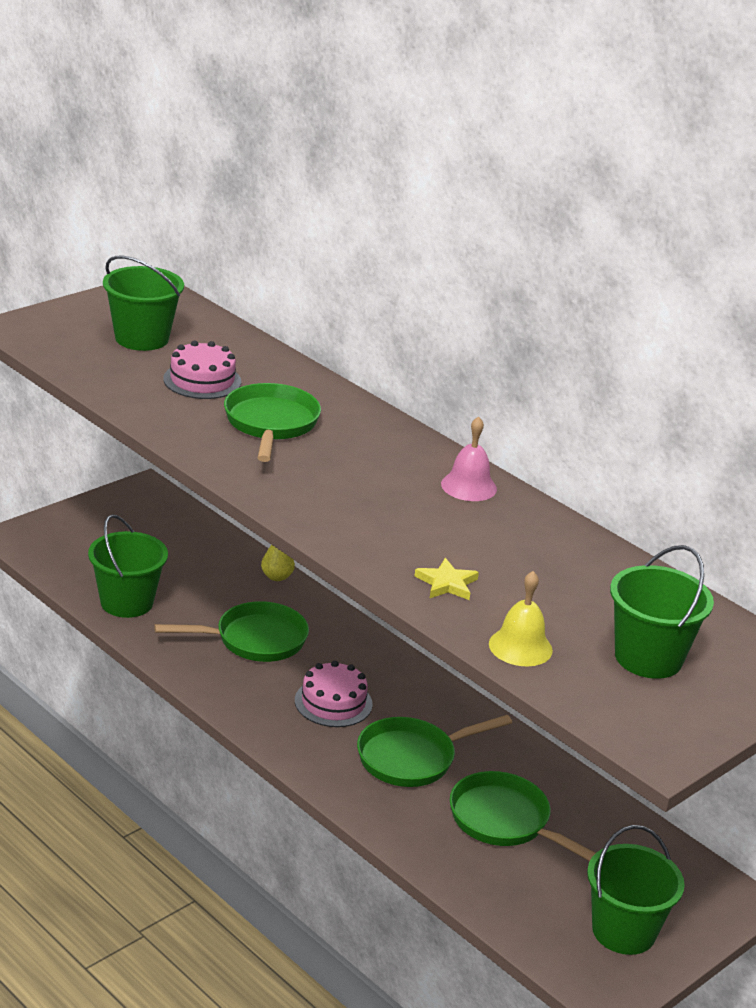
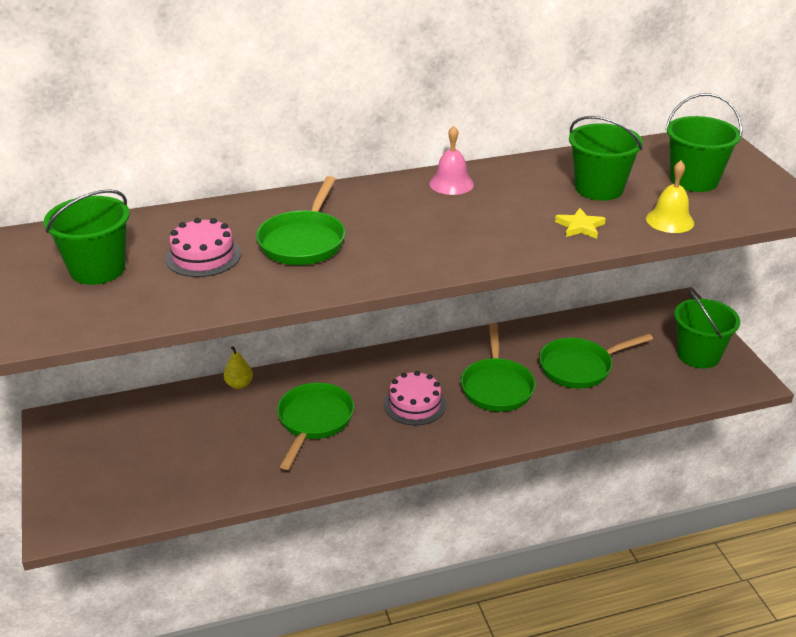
camera: 60 degrees left, 5 degrees up
(127, 602) = (214, 481): green bucket -> green bucket (599, 188)
(270, 424) = (304, 241): green pan -> green pan turned 105 degrees counterclockwise

